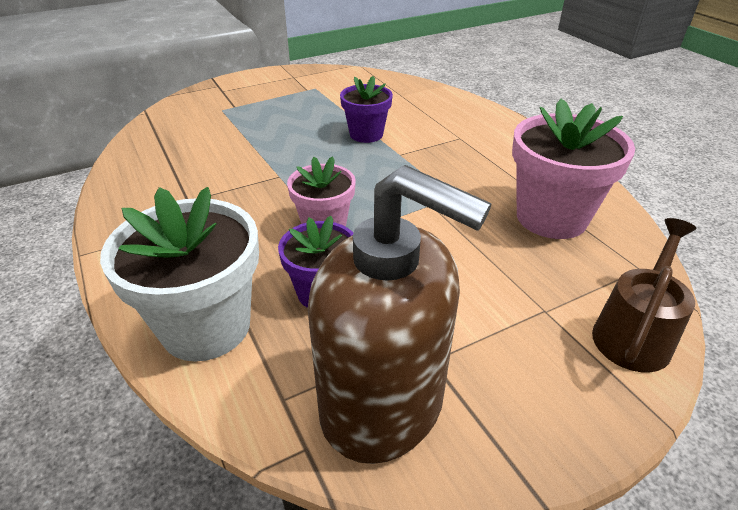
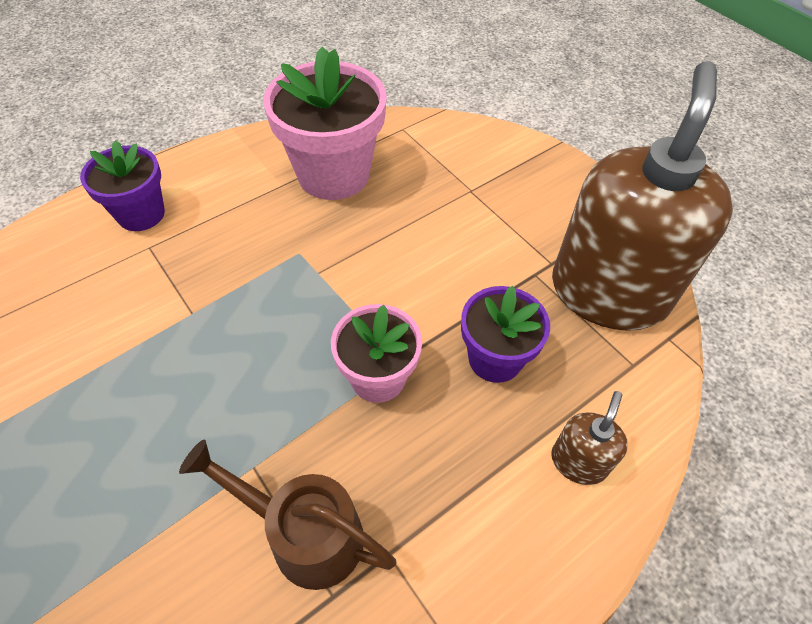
camera: 100 degrees left, 15 degrees up
(206, 326) = (578, 462): white flower pot -> brown soap dispenser
(366, 134) = (124, 362): purple flower pot -> purple flower pot (141, 214)
(635, 332) = (481, 143): brown watering can -> brown watering can (304, 533)

